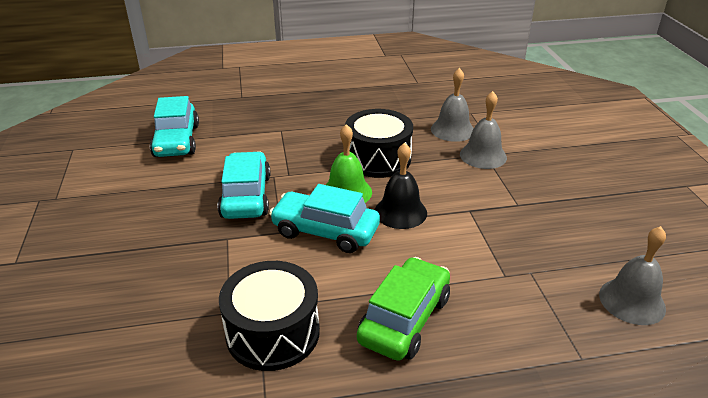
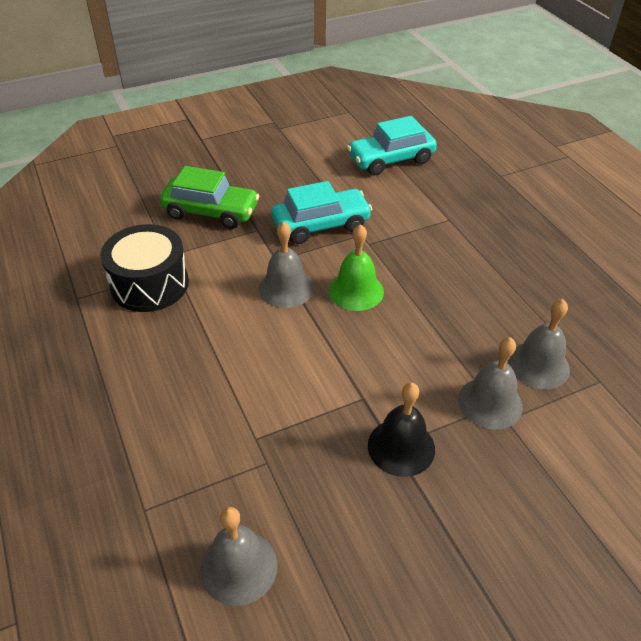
camera: 75 degrees right, 10 degrees up
(325, 231) = (286, 288): turquoise car -> grey bell
(378, 159) = (431, 304): black drum -> none
(400, 212) = (337, 338): black bell -> black bell (401, 447)
(404, 319) = (177, 363): green car -> green car (211, 212)

